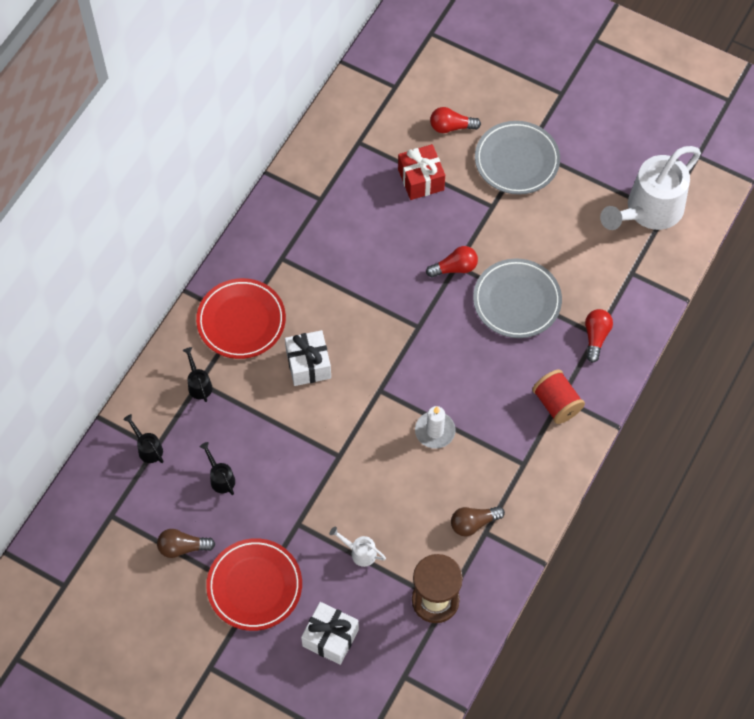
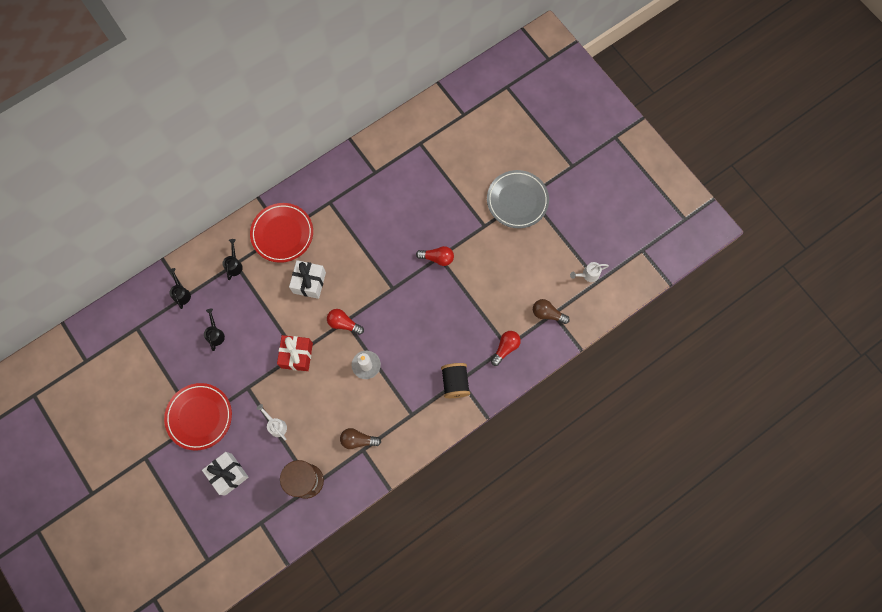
camera: 25 degrees right, 10 degrees up
(183, 547) = (169, 370): brown light bulb -> brown light bulb (547, 314)
(421, 179) = (447, 187): red gift -> red gift (297, 355)
(451, 127) = (486, 158): red light bulb -> red light bulb (344, 323)
(517, 301) = (466, 299): grey plate -> none
(556, 403) = (455, 382): red spool -> black spool
(649, 210) = (588, 275): white watering can -> white watering can, size x0.40

